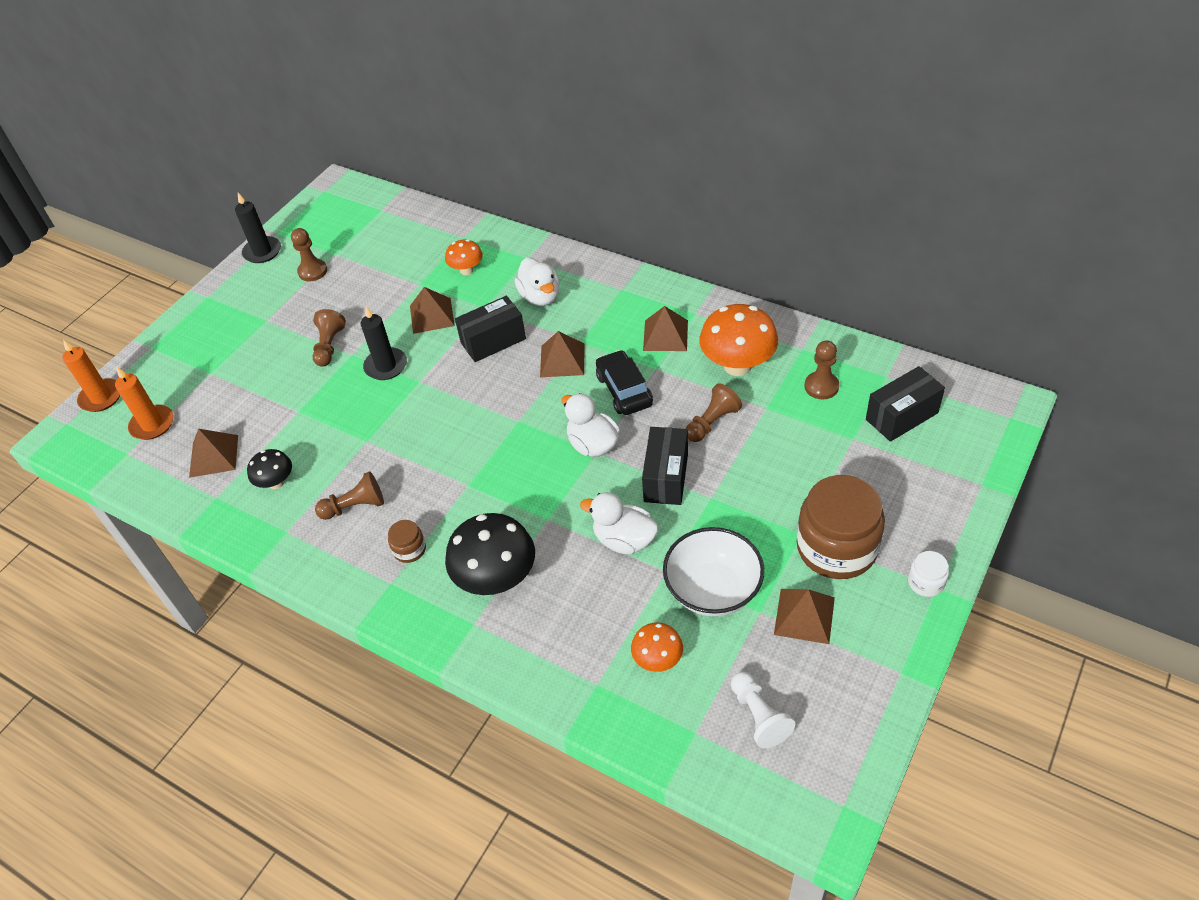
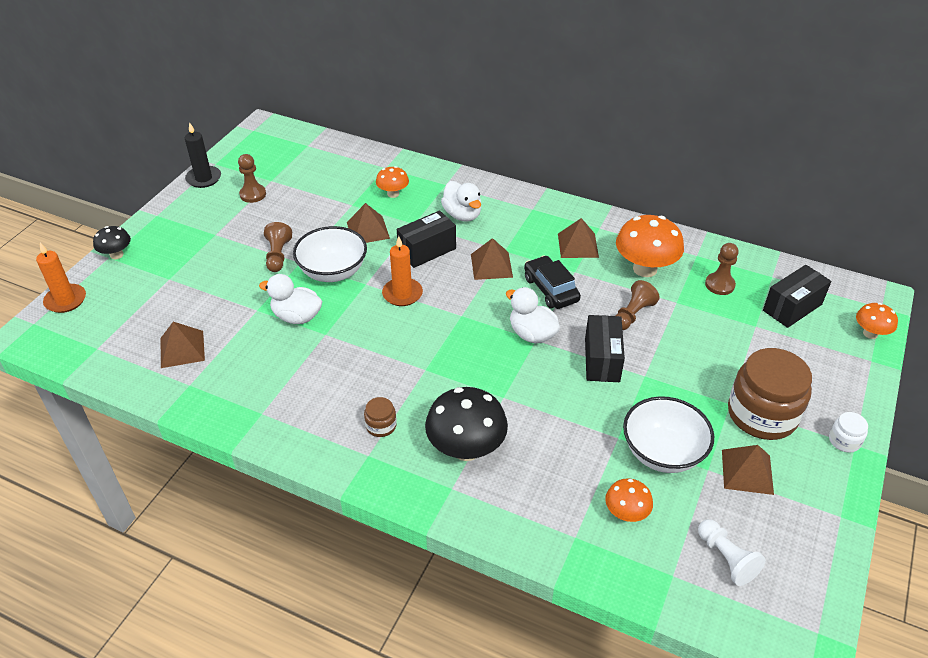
camera: 10 degrees left, 5 degrees down
(152, 424) = (119, 323): orange candle -> orange candle (402, 294)
(276, 482) = (245, 371): black mushroom -> black mushroom (116, 255)
(355, 506) = (324, 390): brown pawn -> none
(386, 366) = (333, 271): black candle -> white bowl
(624, 540) = (575, 412): white duck -> white duck (297, 317)
(988, 450) = (870, 333): none -> orange mushroom

